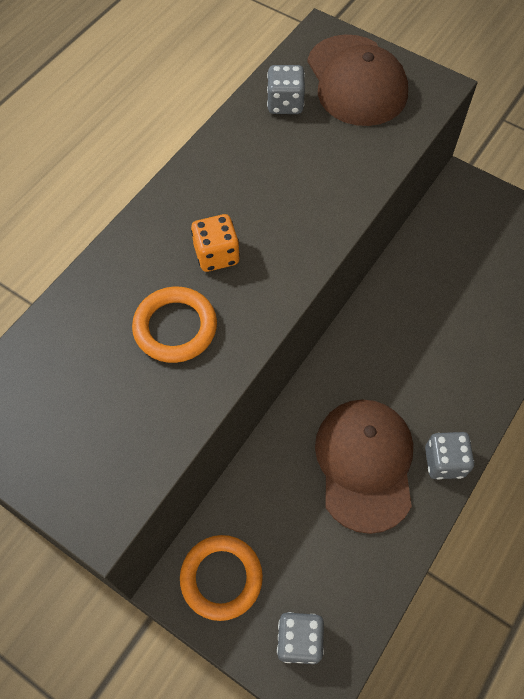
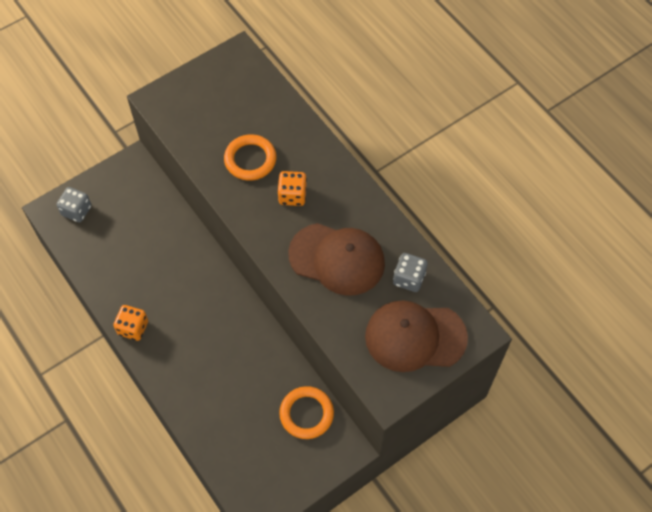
camera: 110 degrees right, 0 degrees up
(221, 578) = (128, 184): orange ring -> orange ring (306, 414)
(365, 464) = (154, 281): brown cap -> brown cap (337, 259)
(444, 462) = (133, 328): grey dice -> orange dice

